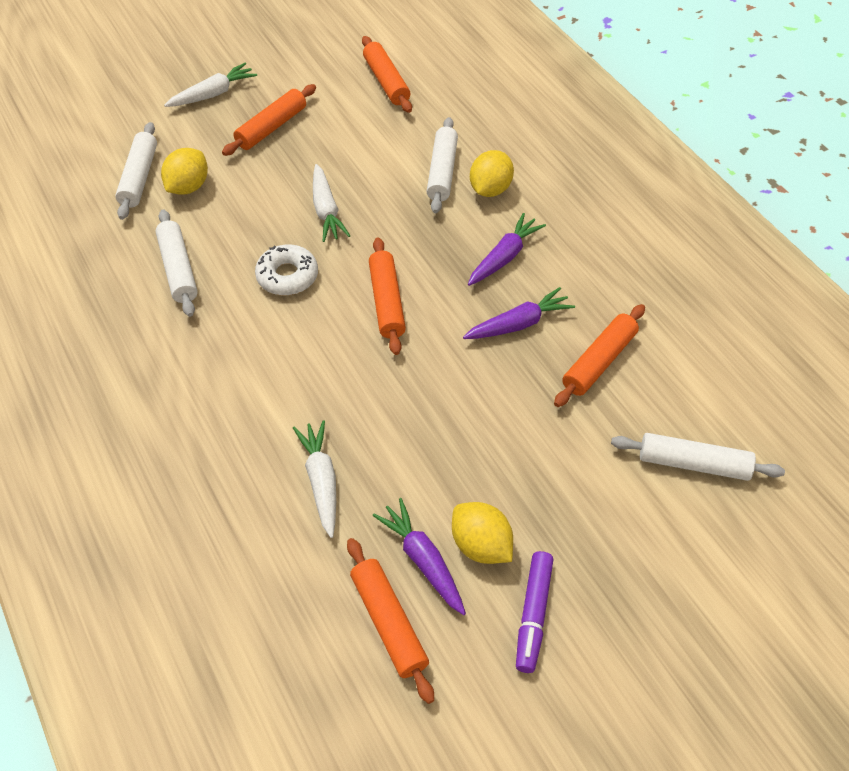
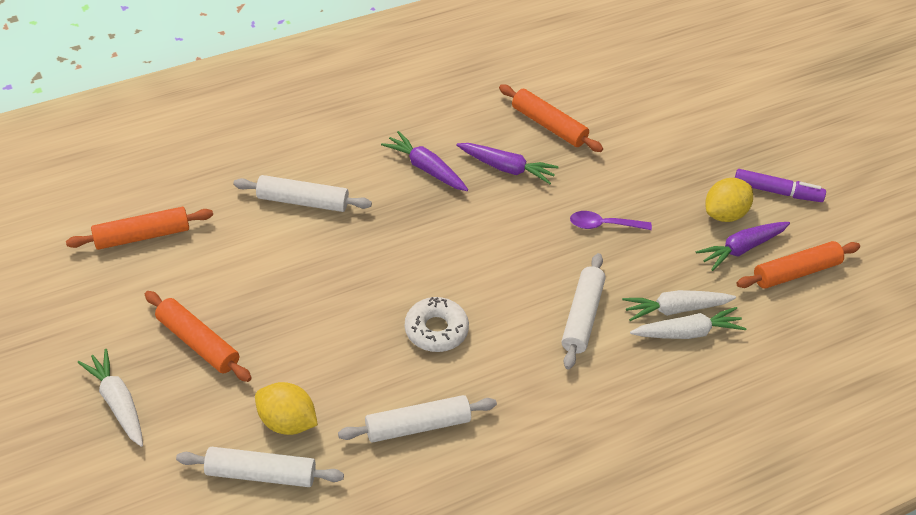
camera: 90 degrees left, 5 degrees down
(326, 210) = (345, 296): white carrot -> white carrot (687, 332)
(387, 302) = (475, 255): orange rolling pin -> none
(444, 414) = (604, 225): none -> purple spoon
(490, 189) = (334, 169): yellow lemon -> none
(518, 324) = (506, 168): purple carrot -> purple carrot turned 135 degrees clockwise
(693, 464) = (644, 91): white rolling pin -> white rolling pin (582, 317)

